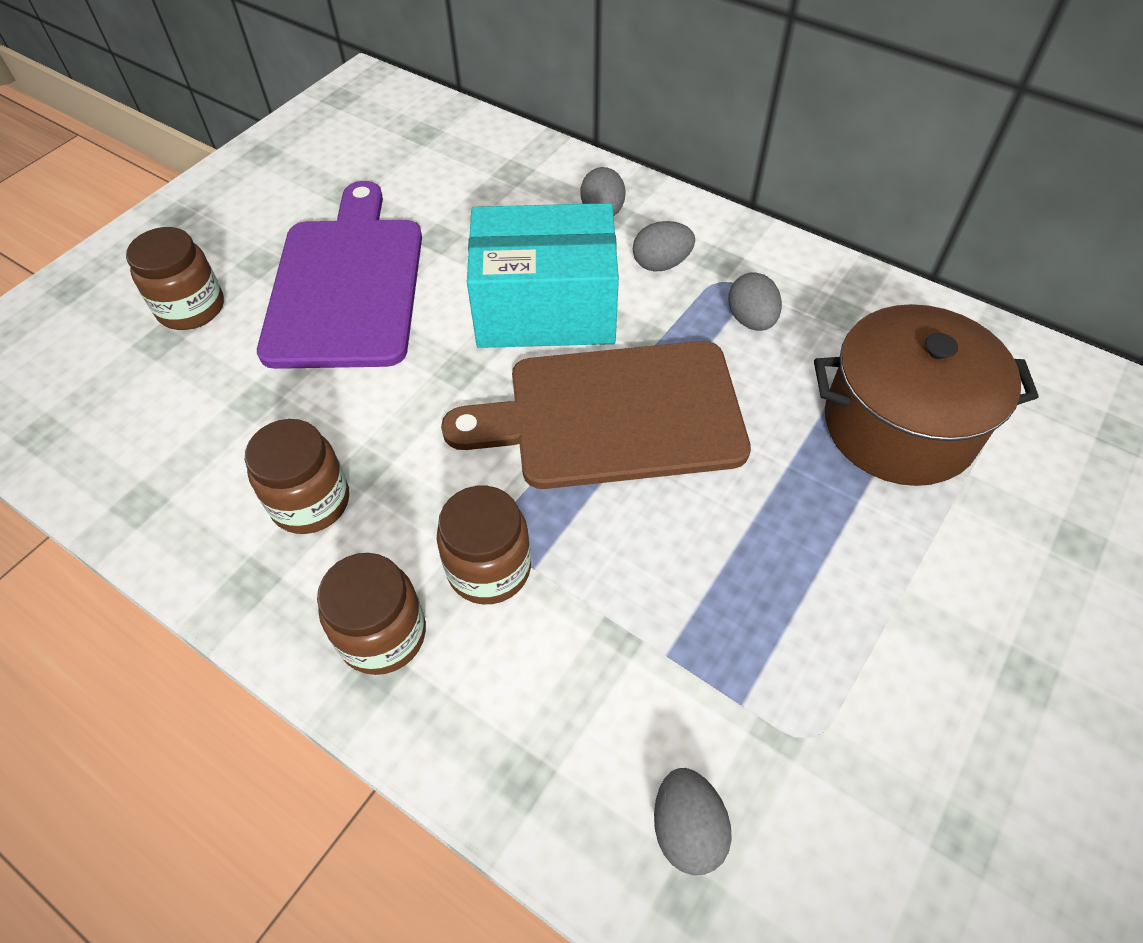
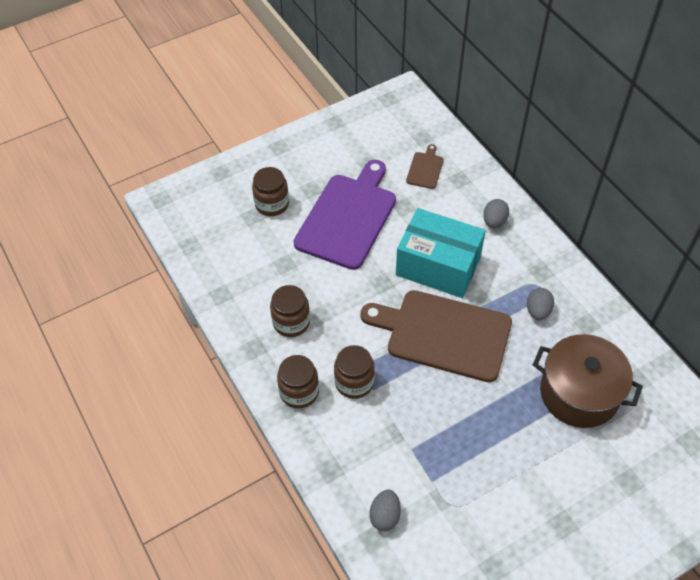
camera: 25 degrees right, 0 degrees up
(449, 173) = (425, 169): none -> brown cutting board
(661, 264) = (509, 263): grey egg -> none

